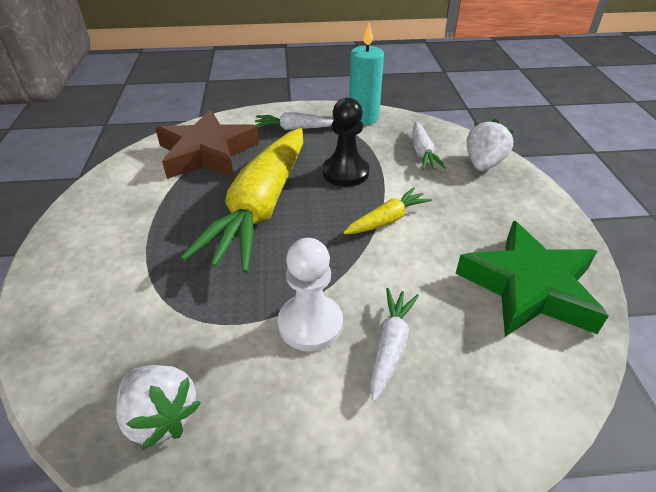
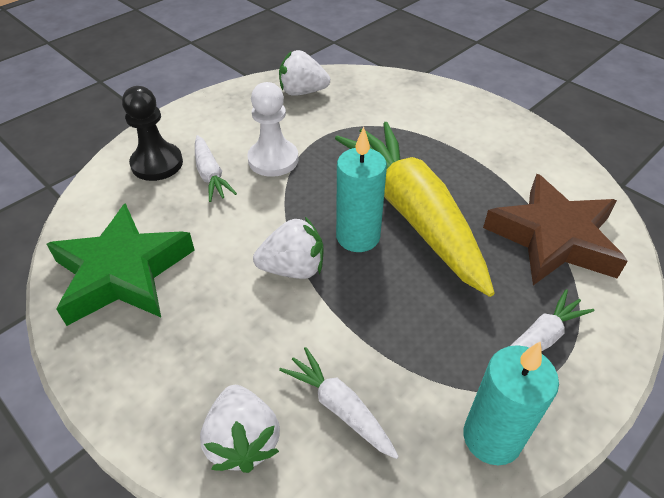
camera: 140 degrees right, 5 degrees up
(319, 215) = (358, 237): none -> turquoise candle
(345, 172) = (392, 304): black pawn -> black pawn (157, 164)
(387, 220) = (293, 268): yellow carrot -> white strawberry

